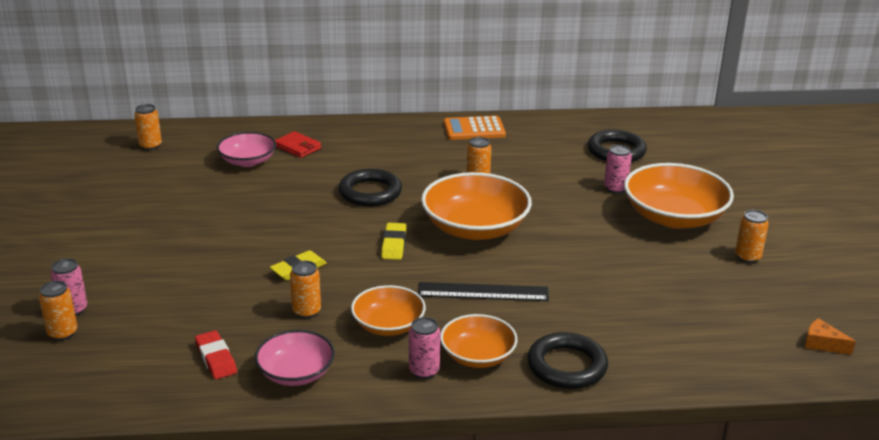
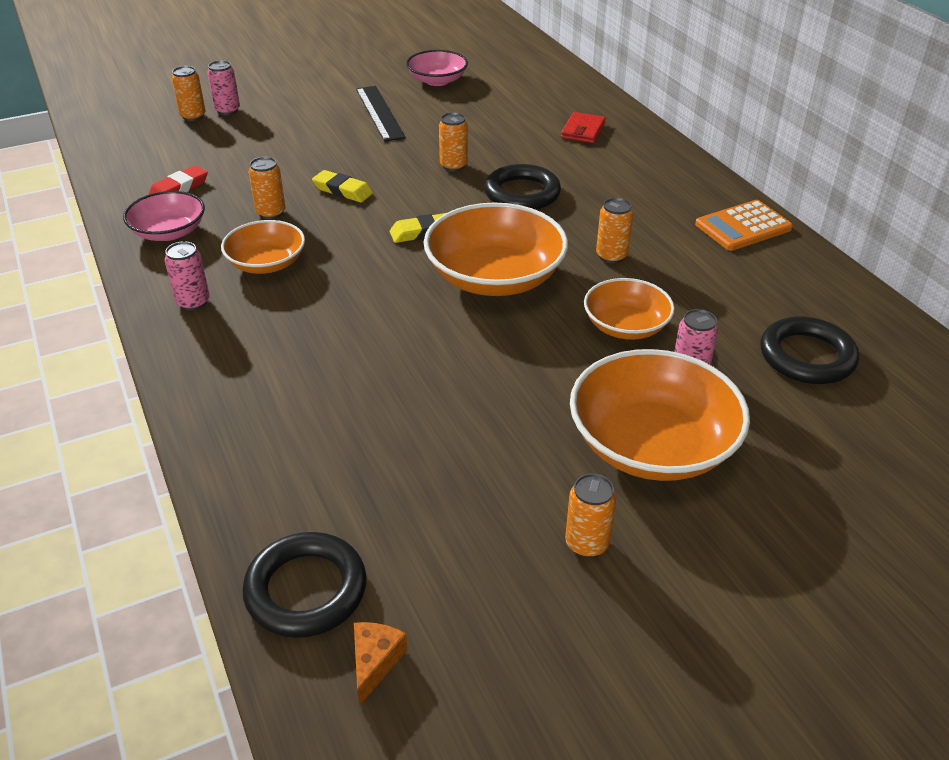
camera: 70 degrees right, 10 degrees up
(150, 146) = (515, 64): orange can -> orange can (453, 166)
(247, 161) = (529, 114): pink bowl -> pink bowl (437, 80)
(474, 129) = (743, 227): orange calculator -> orange calculator turned 90 degrees counterclockwise
(477, 356) = (231, 331): orange bowl -> orange bowl (626, 326)
(483, 292) = (358, 310): black ruler -> black ruler (379, 113)
(567, 366) = (232, 400): black ring -> black ring (306, 590)

